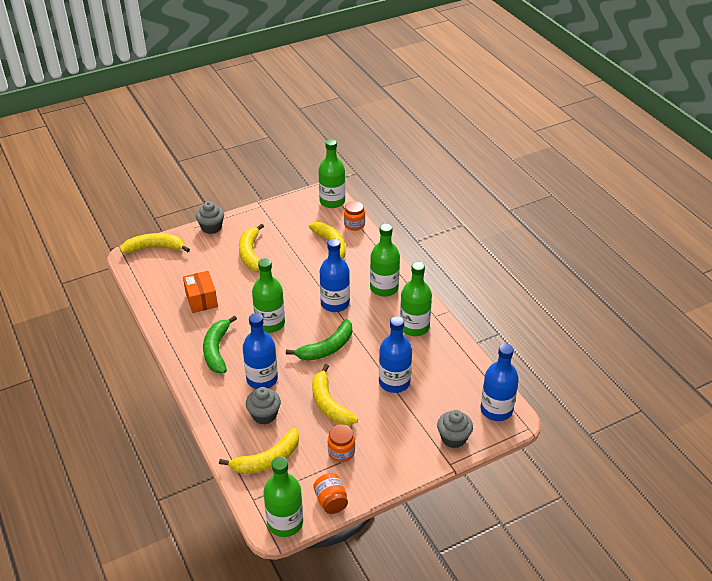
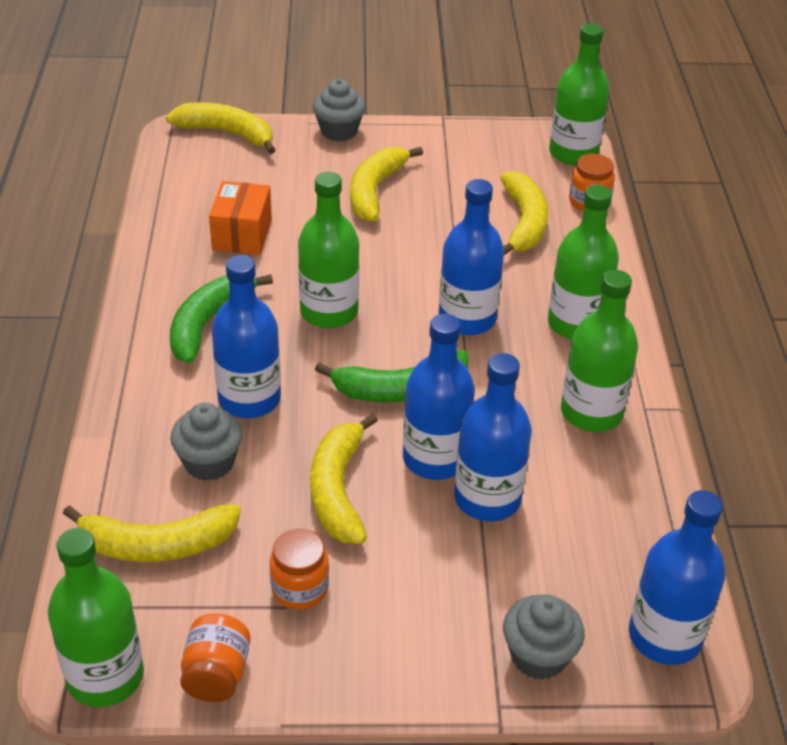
camera: 25 degrees right, 0 degrees up
(361, 373) = (435, 459): none -> blue bottle

